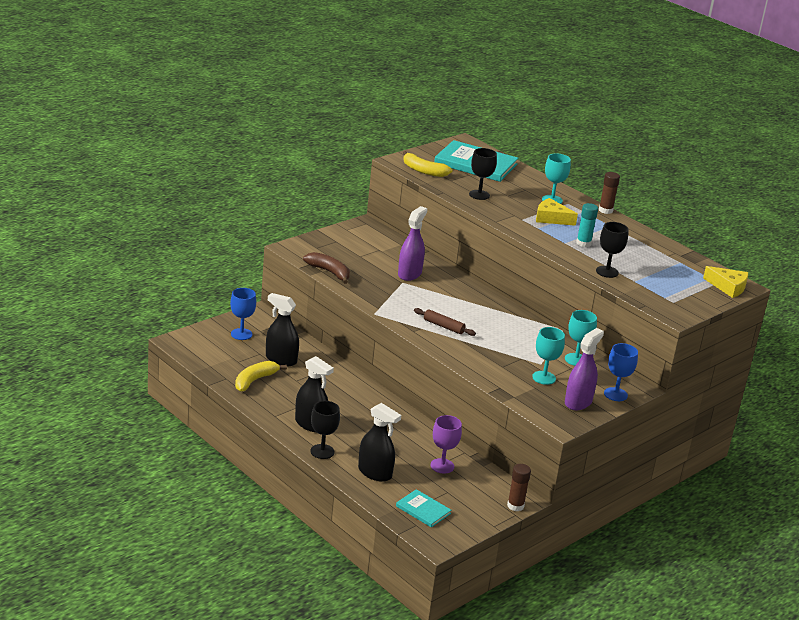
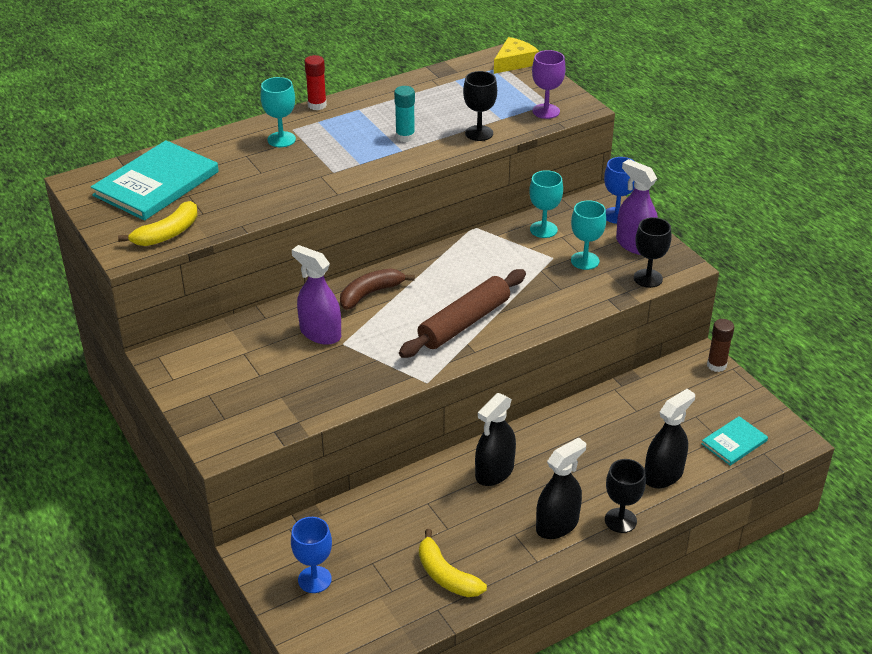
camera: 75 degrees left, 10 degrees up
(281, 359) = (392, 539): black spray bottle -> black spray bottle (494, 472)
(329, 272) = (303, 413): brown banana -> brown banana (370, 293)
(442, 466) = (644, 412): purple goblet -> purple goblet (546, 111)
(443, 326) = (464, 322): brown rolling pin -> brown rolling pin, size x1.88
(479, 195) = (255, 195): black goblet -> black goblet (648, 278)
(551, 218) = (334, 149): yellow cheese -> none
(605, 210) = (317, 105): brown glue stick -> red glue stick

